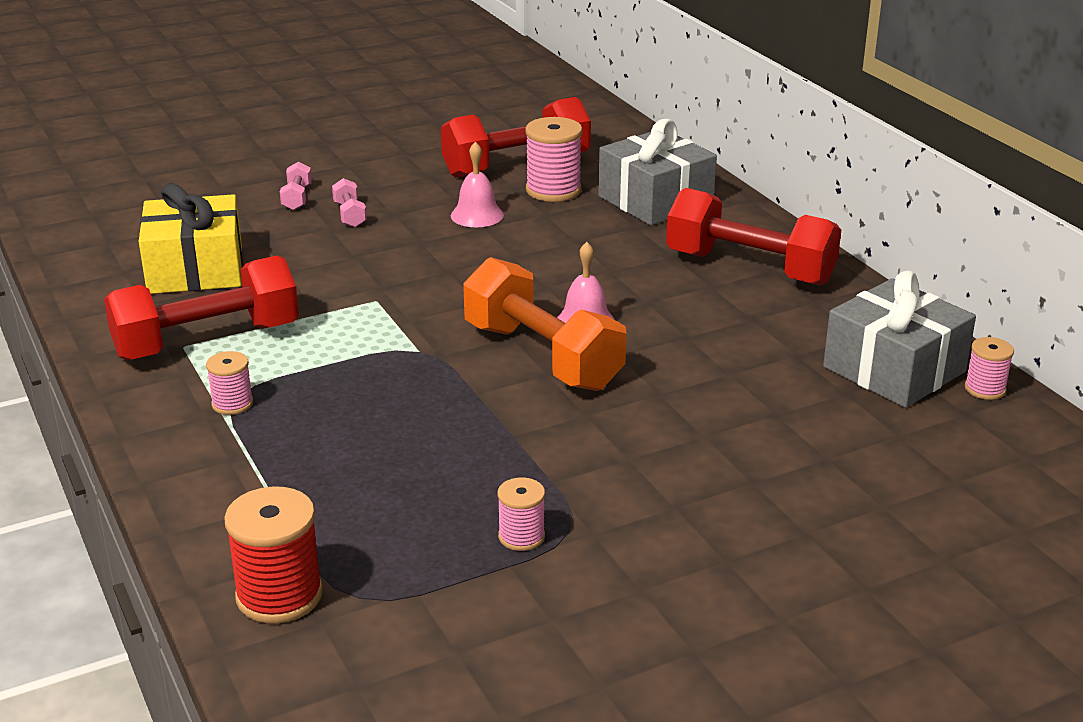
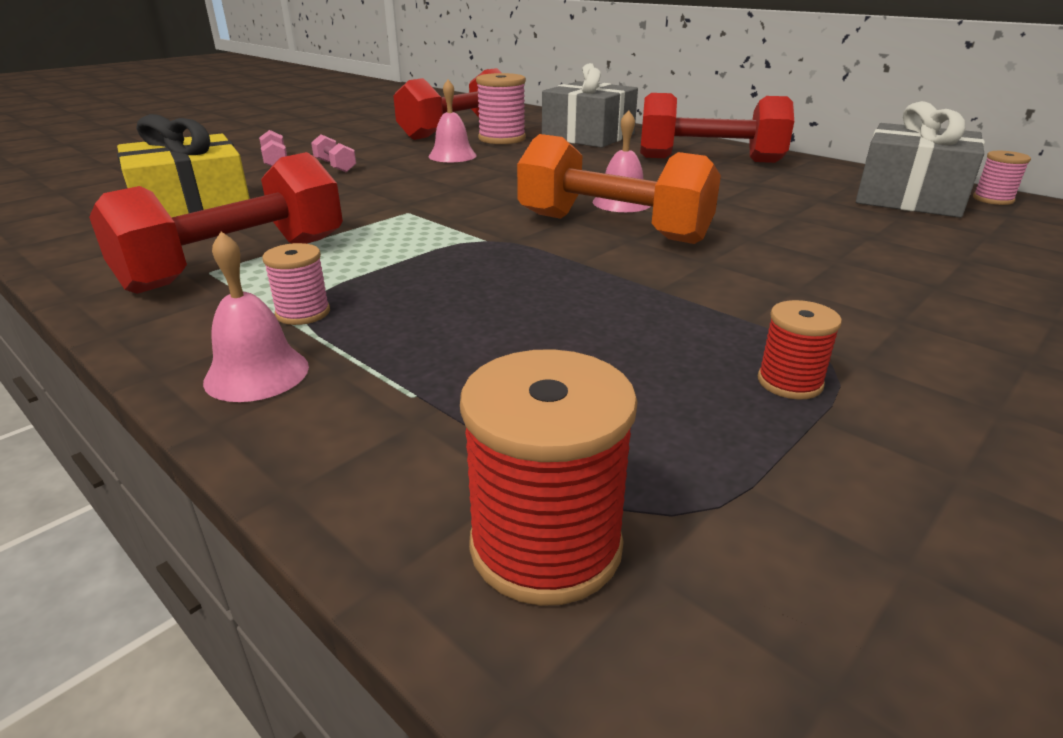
camera: 20 degrees left, 0 degrees up
(180, 451) = (257, 373): none -> pink bell
(521, 536) = (789, 382): pink spool -> red spool

